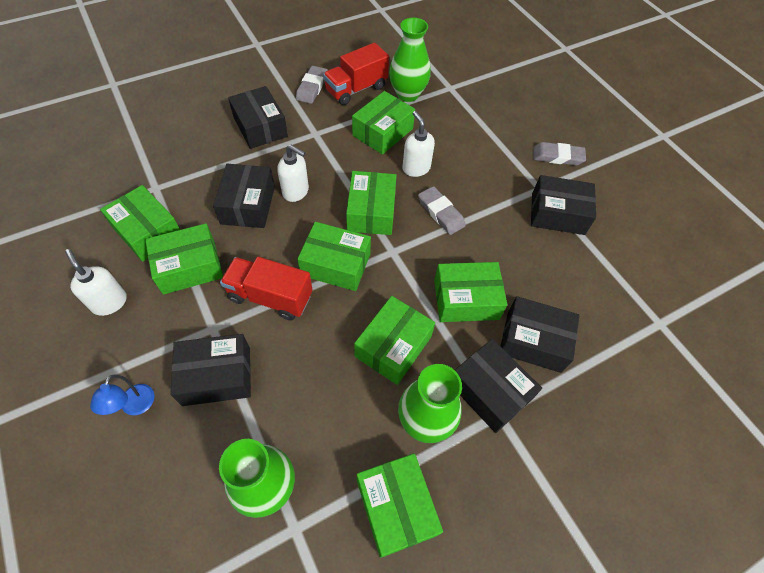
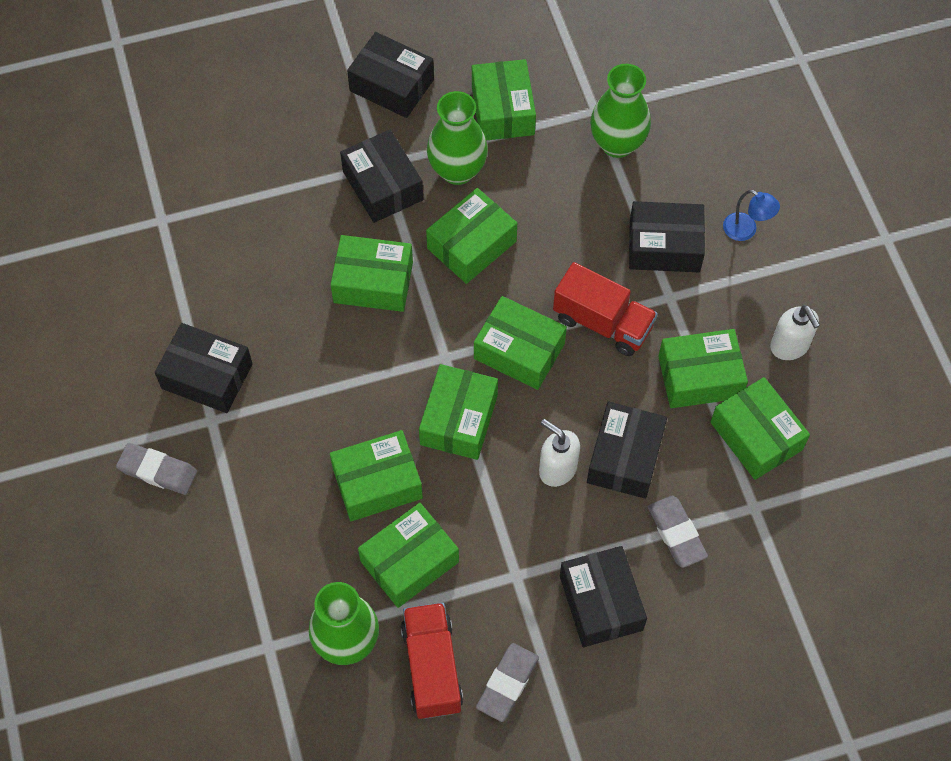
camera: 165 degrees left, 5 degrees up
(135, 407) = (746, 230): blue lamp -> blue lamp turned 105 degrees clockwise
(356, 89) = (432, 667): red truck -> red truck turned 75 degrees counterclockwise
(416, 168) = (377, 483): white soap dispenser -> green box
(440, 213) = (365, 403): grey eraser -> grey eraser (676, 533)
(533, 341) = (314, 225): black box -> black box (391, 85)

